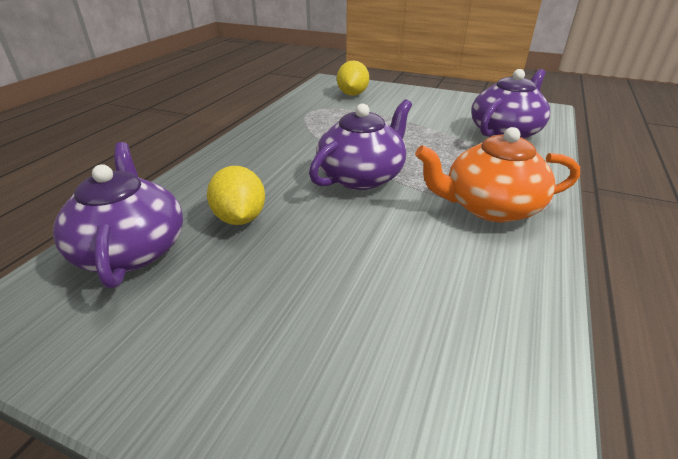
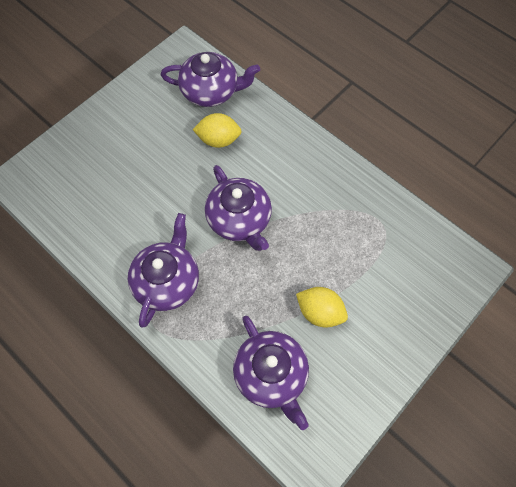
camera: 110 degrees right, 30 degrees up
(352, 94) = (419, 276): yellow lemon -> yellow lemon (320, 312)
(489, 207) = (167, 281): orange teapot -> purple teapot

